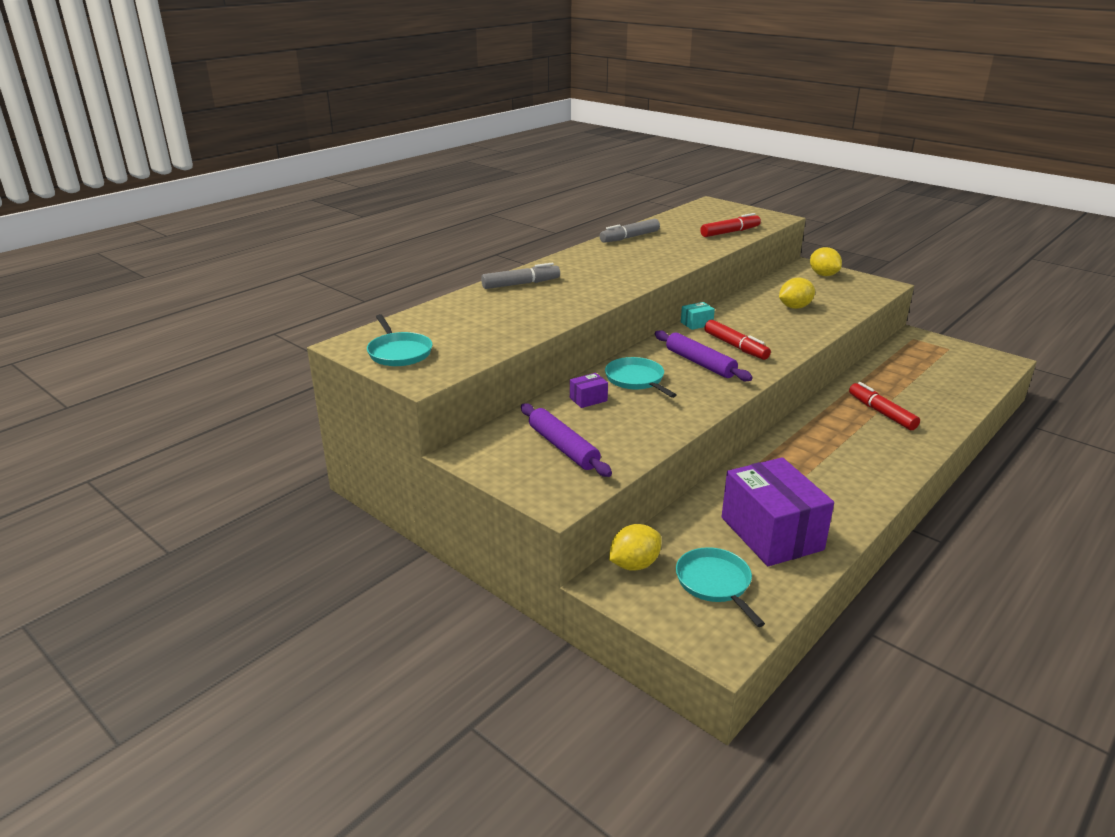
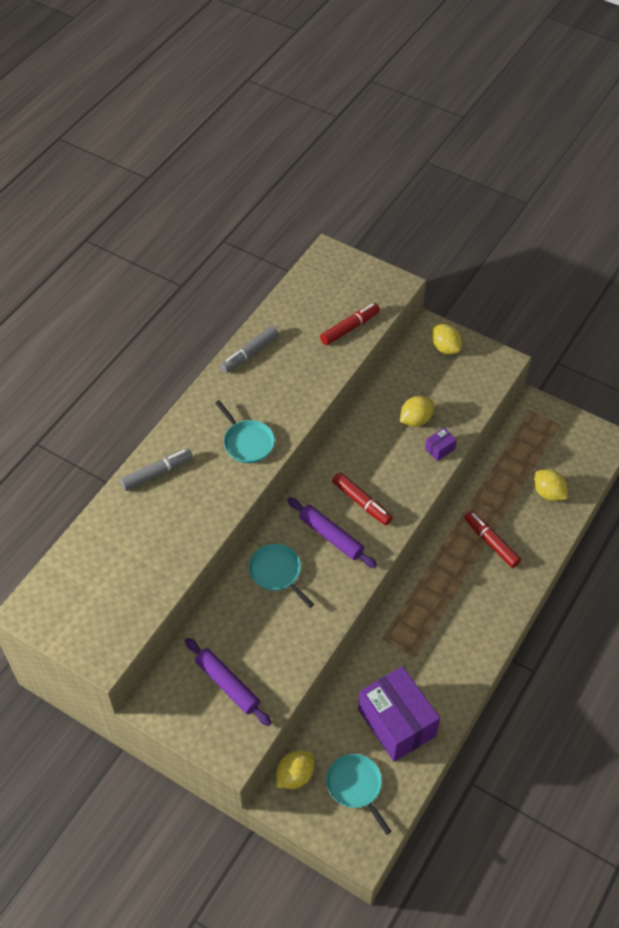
camera: 10 degrees left, 25 degrees up
(399, 352) = (73, 618): turquoise pan -> turquoise pan (247, 442)
(588, 399) = (239, 610): purple box -> purple box (440, 449)
(696, 323) = (324, 465): turquoise box -> none
(943, 387) = (548, 493): none -> yellow lemon

